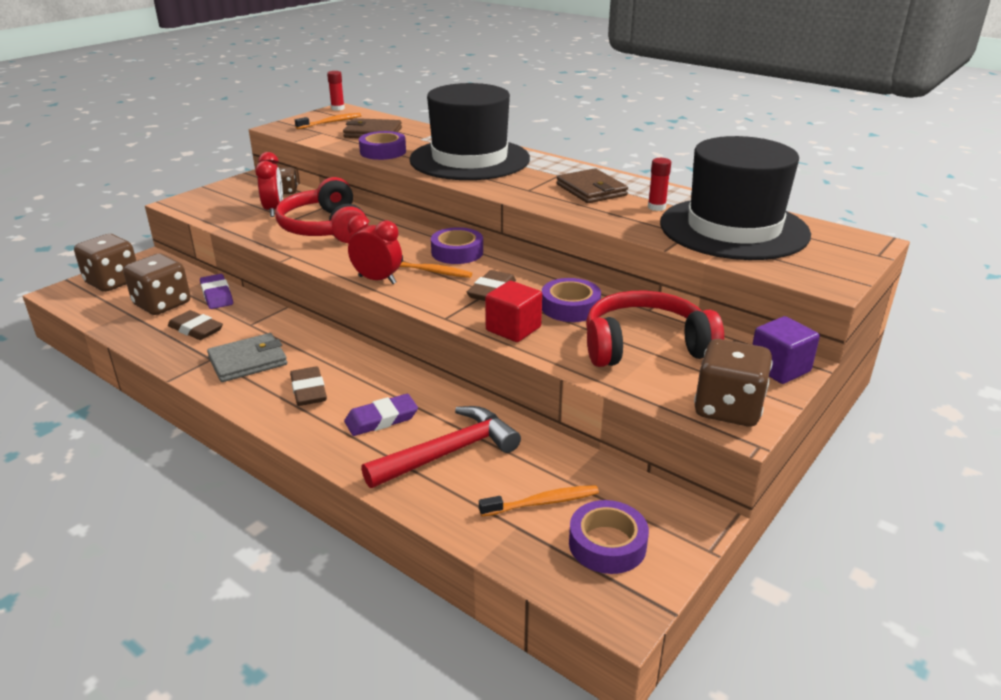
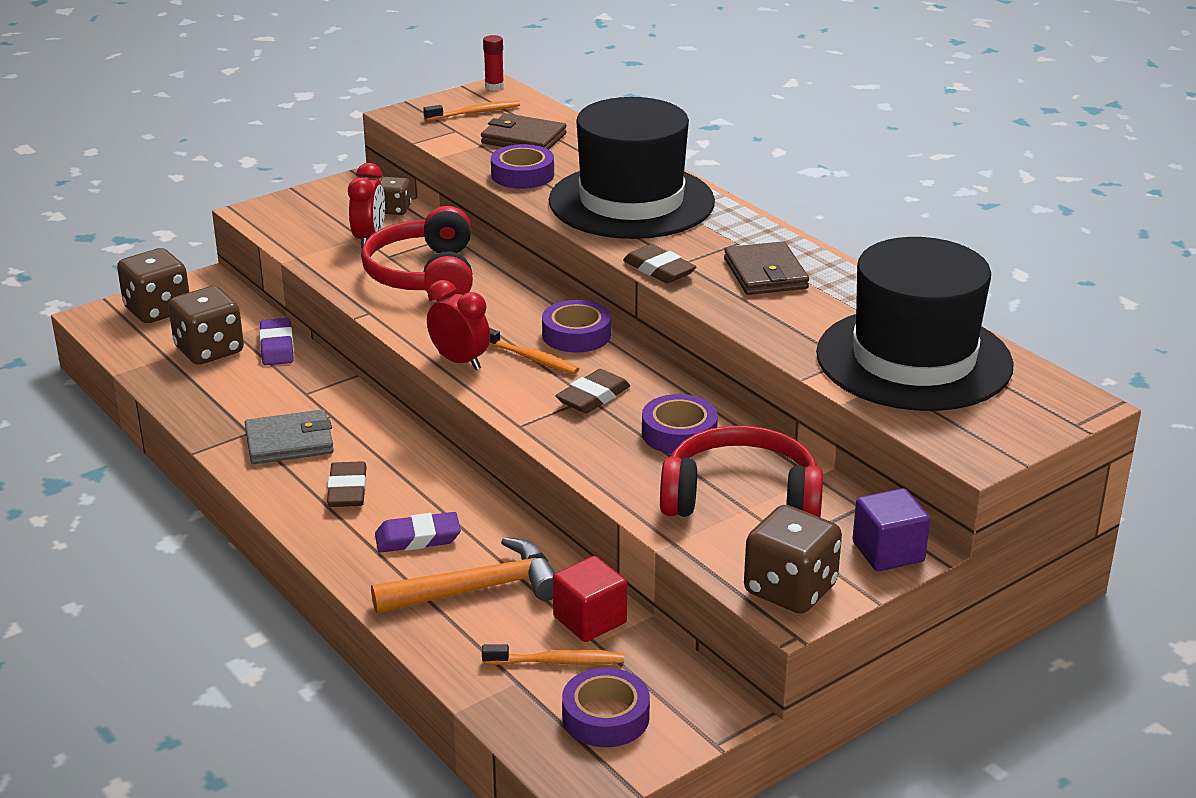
camera: 15 degrees right, 0 degrees up
(196, 329) = (240, 391): brown eraser -> brown eraser (659, 269)
(449, 452) = (478, 589): red hammer -> orange hammer
(513, 329) = (593, 452): red cube -> red cube (590, 620)
(656, 207) = (835, 313): red glue stick -> none

